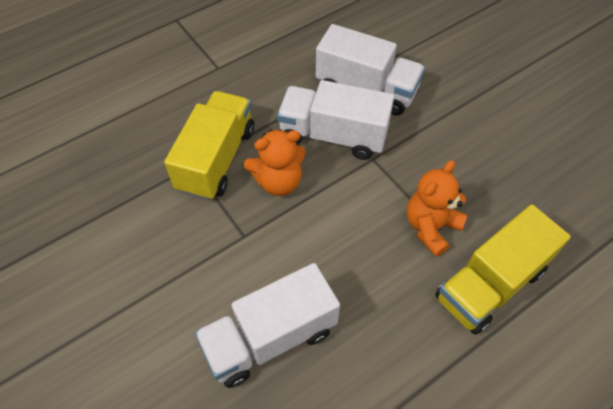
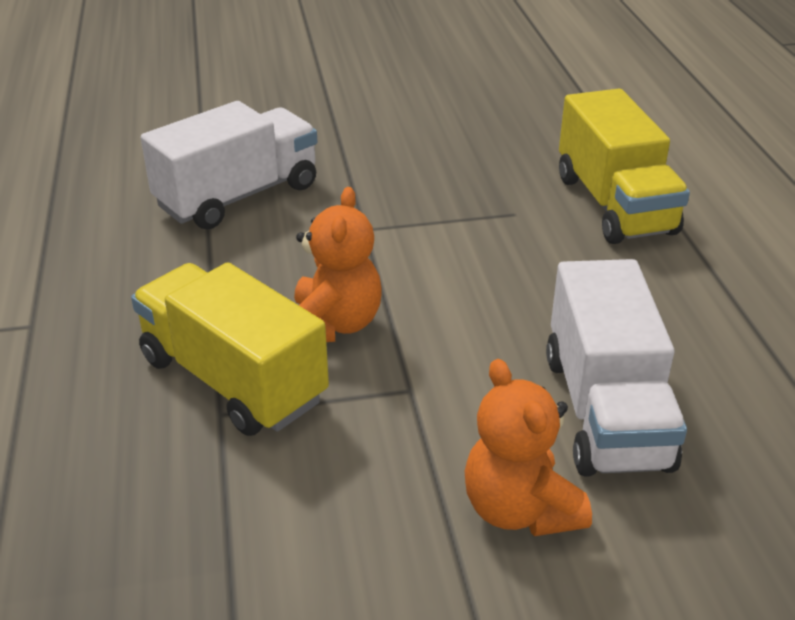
camera: 65 degrees left, 20 degrees down
(333, 135) = (294, 249): white truck -> none
(431, 227) = (508, 219): orange teddy bear -> orange teddy bear (520, 509)

